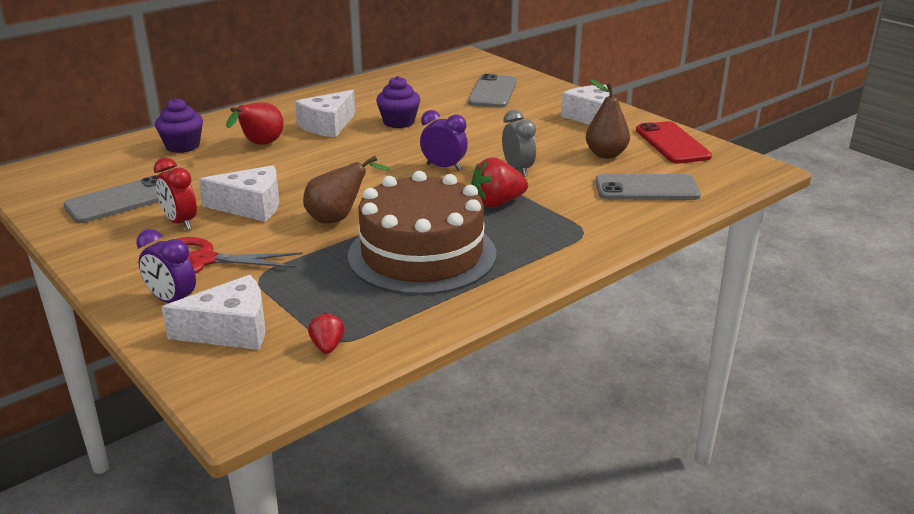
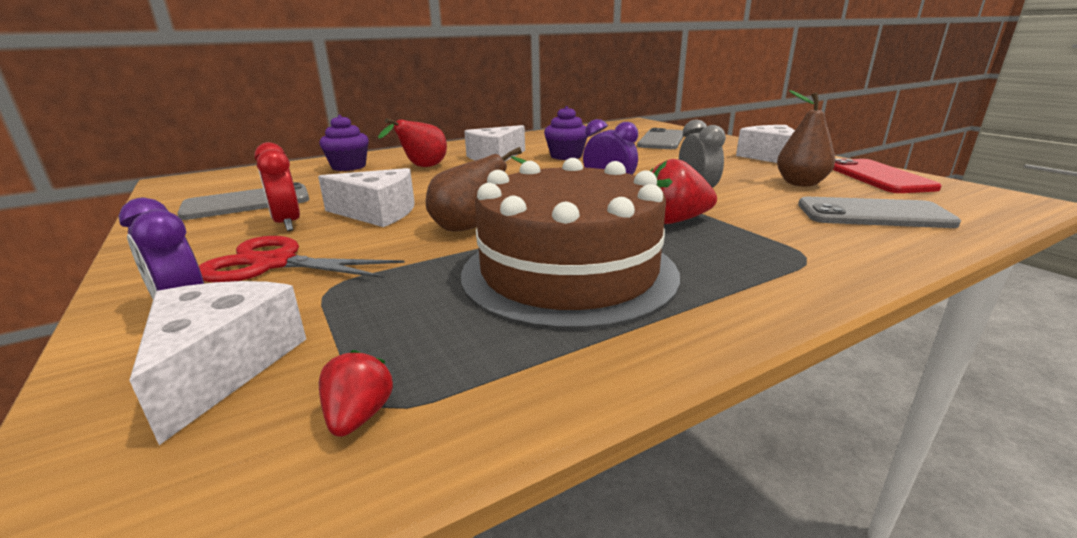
camera: 10 degrees right, 5 degrees down
(231, 330) = (222, 367): white cheese -> white cheese turned 90 degrees counterclockwise

